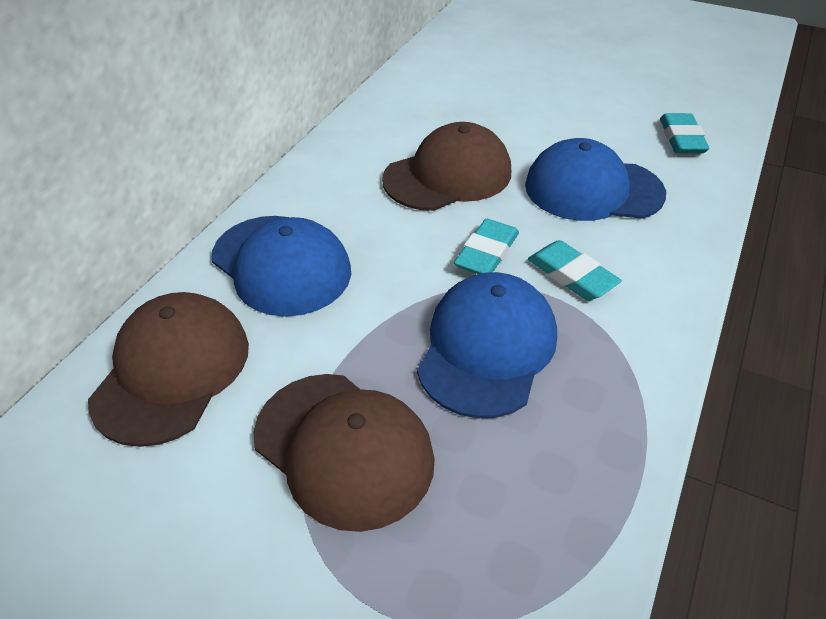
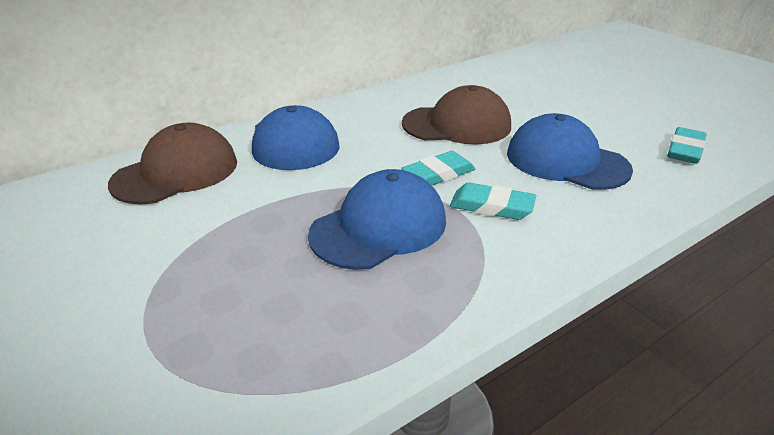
camera: 30 degrees right, 10 degrees down
(343, 448) = (224, 246): brown cap -> none
(572, 275) = (491, 206): turquoise eraser -> turquoise eraser turned 60 degrees counterclockwise

